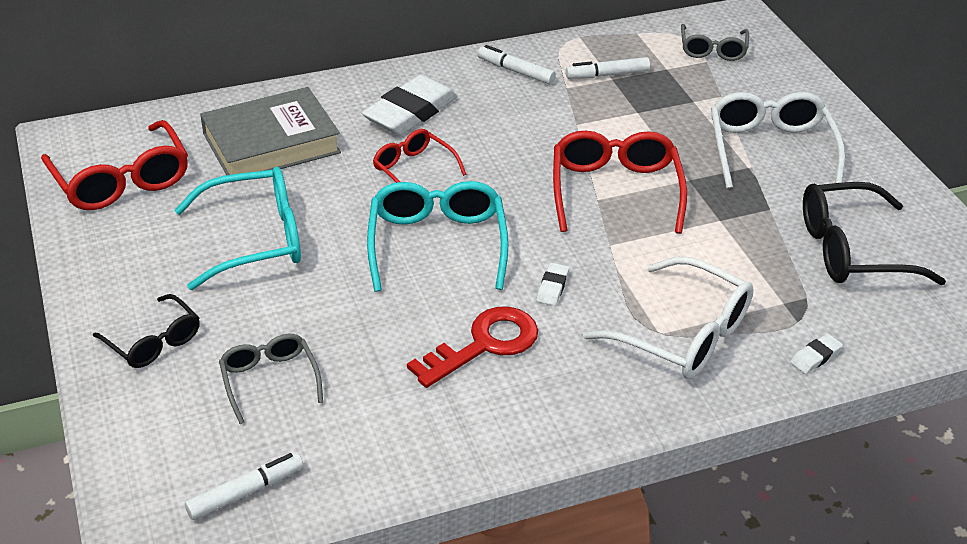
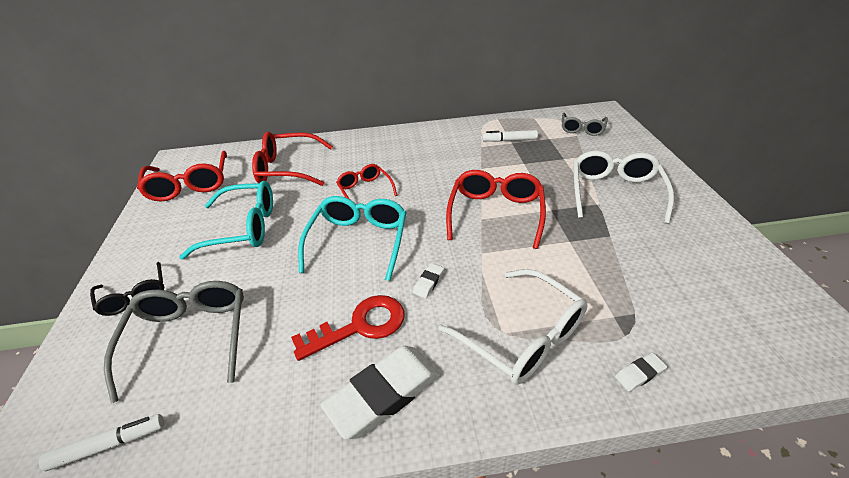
camera: 15 degrees right, 0 degrees up
(269, 380) = (190, 337): grey glasses -> grey glasses, size x1.66
(271, 143) = (287, 169): grey book -> red glasses
(410, 112) = (378, 155): white eraser -> white eraser (384, 394)
(515, 71) = (452, 136): white marker -> none
(851, 250) = (676, 275): black glasses -> none

